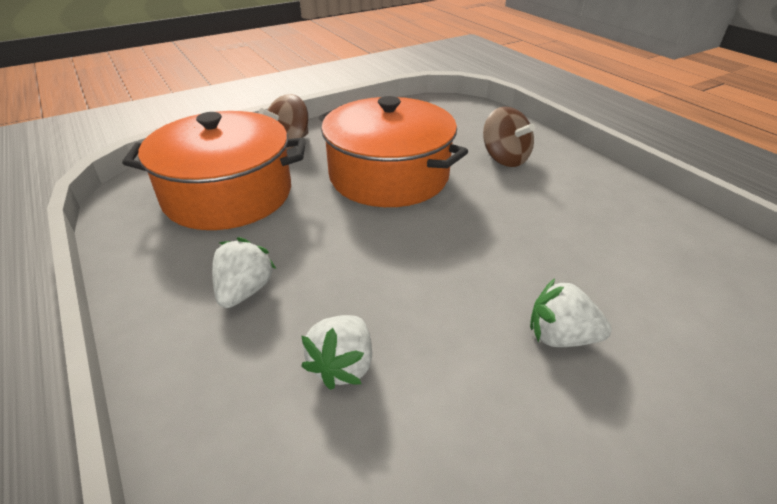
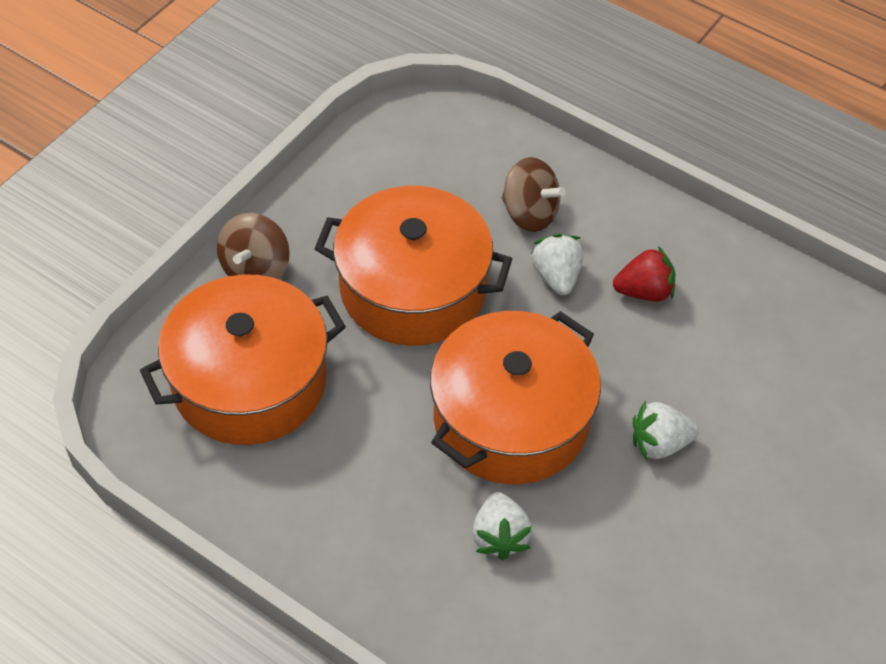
camera: 25 degrees left, 15 degrees up
(245, 291) = (366, 498): white strawberry -> white strawberry (556, 276)
(416, 273) = (511, 419): none -> orange pot
(585, 221) = (644, 291): none -> red strawberry

